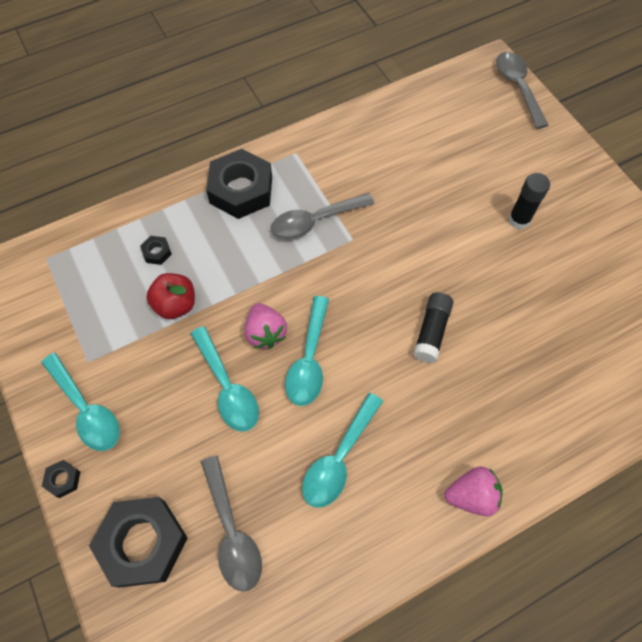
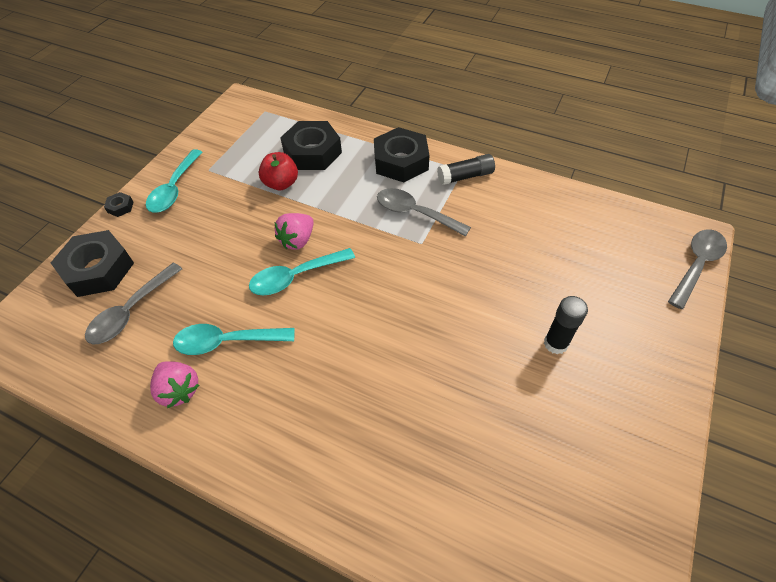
camera: 55 degrees right, 10 degrees down
(157, 252) = (312, 152): black nut -> black nut, size x2.40
(227, 387) = (239, 245): turquoise spoon -> none
(431, 331) = (384, 340): black glue stick -> black glue stick (465, 176)
(471, 495) = (253, 455): pink strawberry -> pink strawberry (179, 390)

